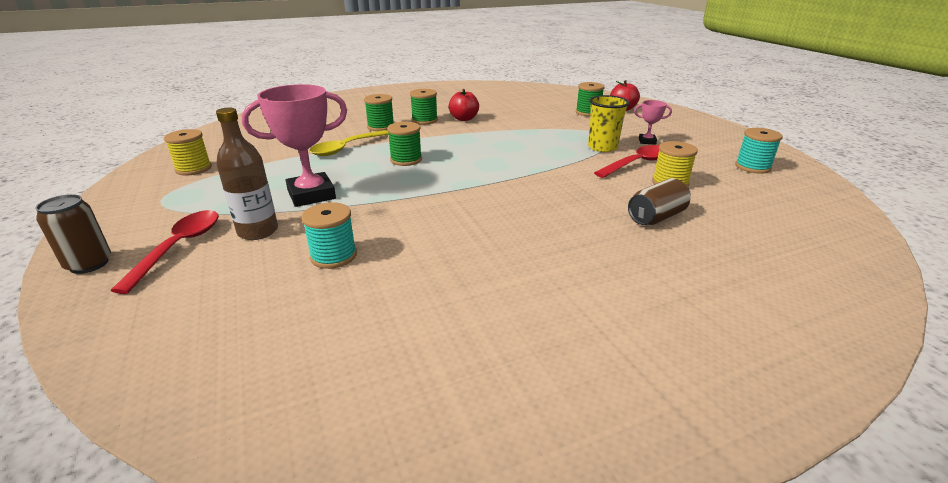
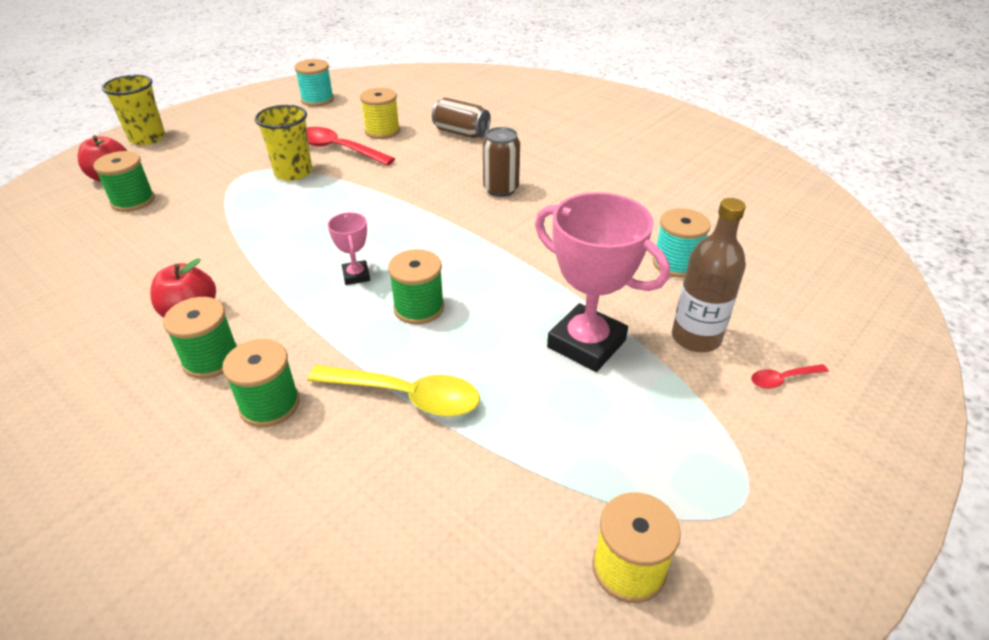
camera: 115 degrees left, 10 degrees up
(89, 264) = (884, 431): brown can -> brown can (501, 189)
(179, 247) = (782, 379): red spoon -> red spoon, size x0.49
(647, 141) = (259, 149): pink trophy -> pink trophy (356, 276)
(677, 116) = (147, 138): none -> yellow cup

